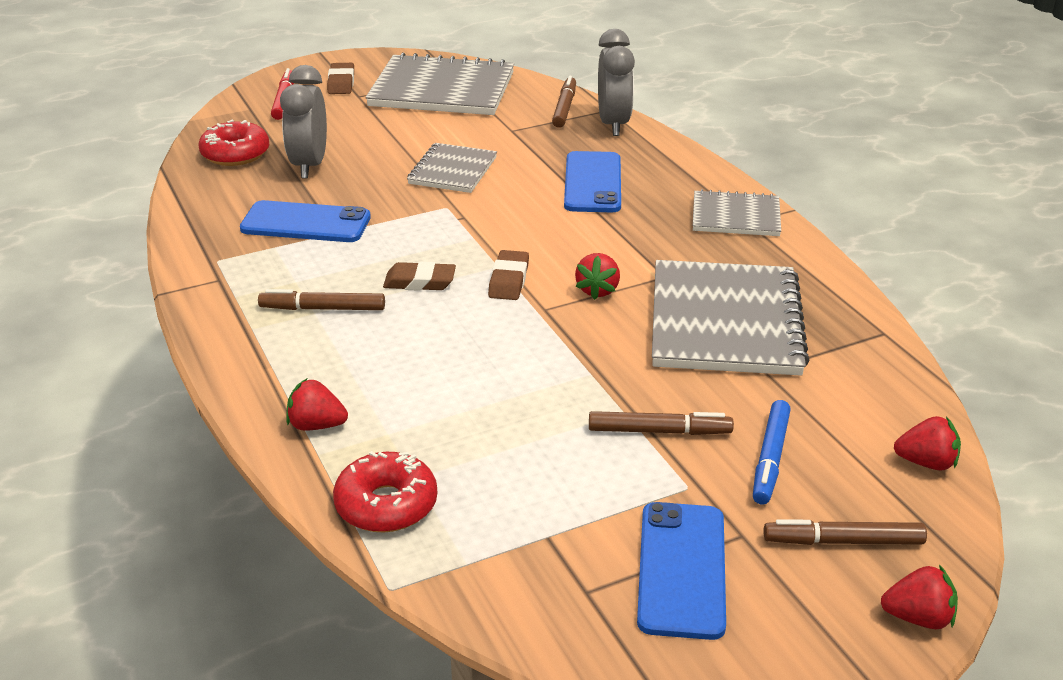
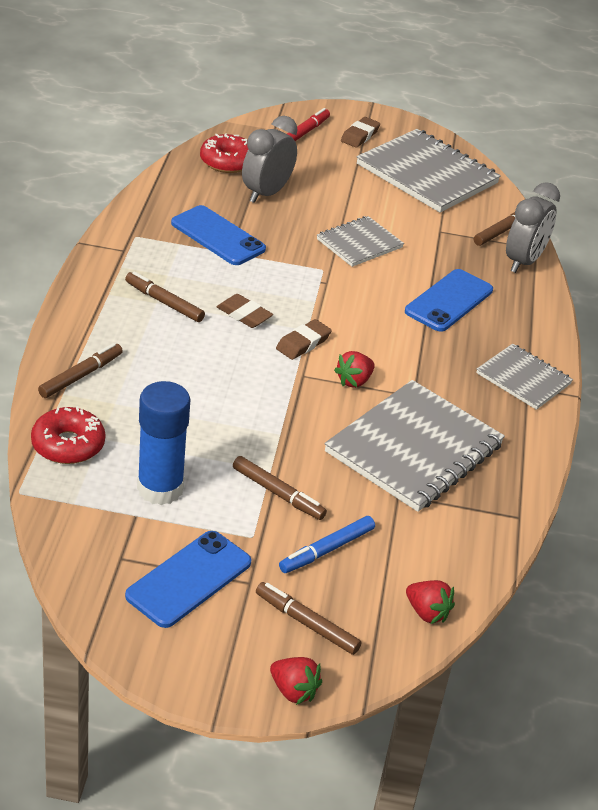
camera: 30 degrees right, 5 degrees up
(316, 425) = (81, 376): red strawberry -> brown marker
(539, 493) = (160, 488): none -> blue glue stick

